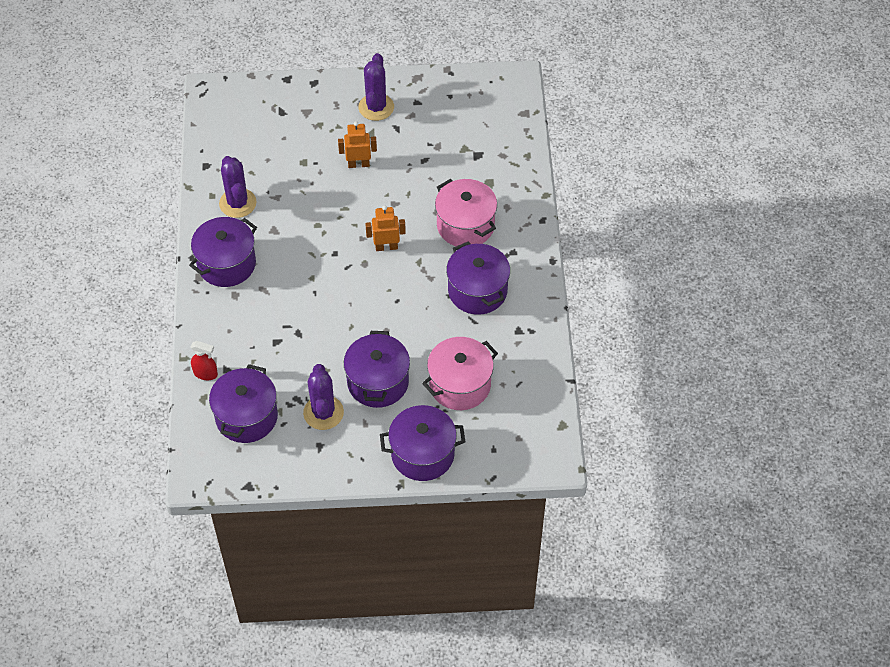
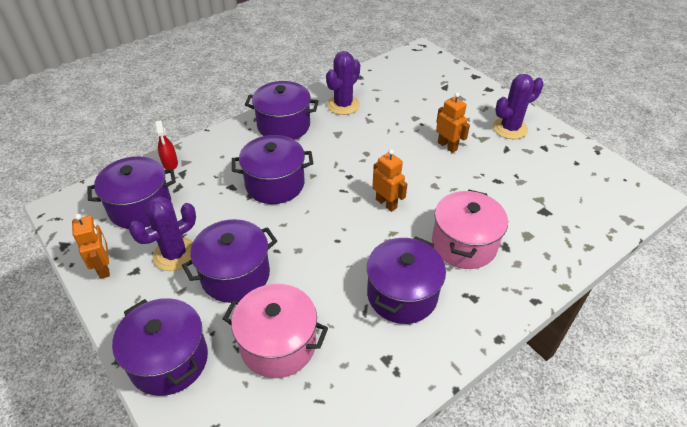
camera: 55 degrees right, 10 degrees down
(299, 309) = (275, 184): none -> purple pot
(299, 465) = (104, 268): none -> orange robot

